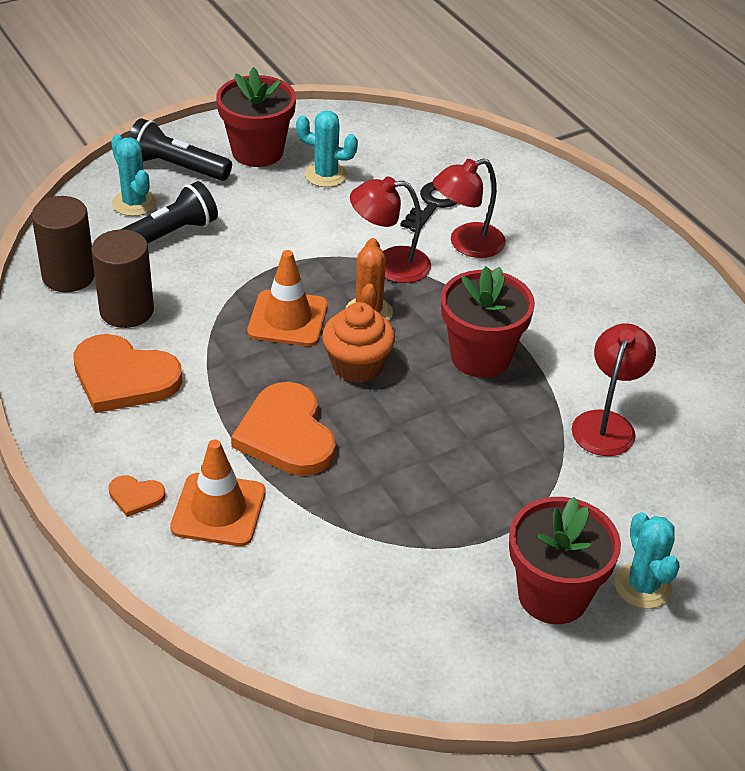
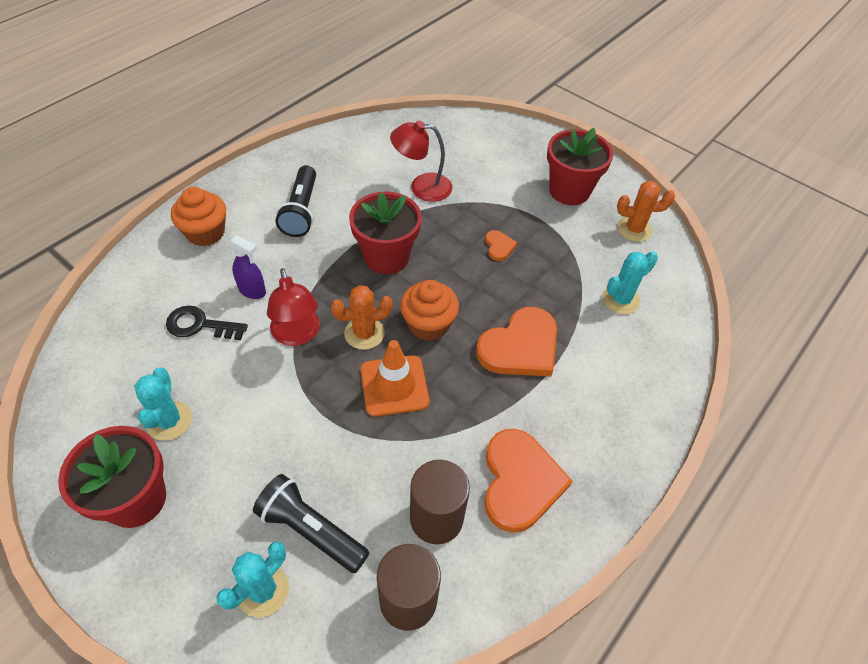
camera: 110 degrees left, 10 degrees up
(135, 496) = (631, 419): orange heart -> orange heart (499, 246)
(177, 167) = (181, 573): black flashlight -> black flashlight (301, 211)
(218, 510) = (610, 363): orange traffic cone -> none
(439, 645) = (634, 229): none -> orange cactus
(466, 244) = (252, 291): red lamp -> purple spray bottle
(572, 224) = (205, 233): none -> orange cupcake
(643, 586) = (540, 159): turquoise cactus -> turquoise cactus (620, 299)

